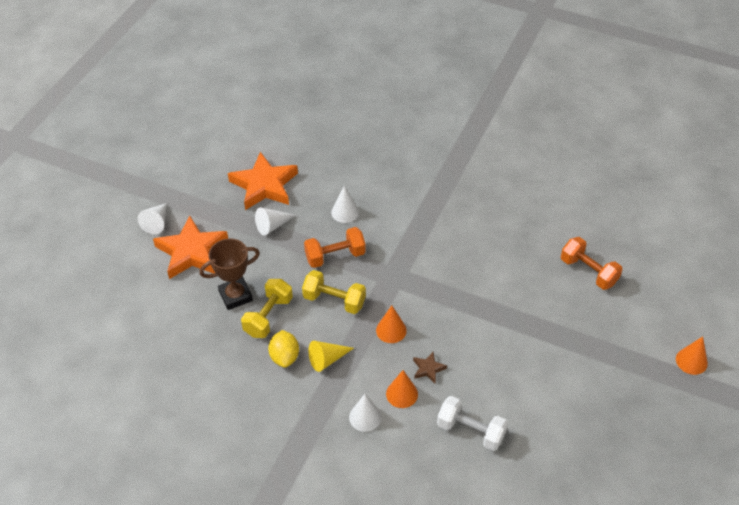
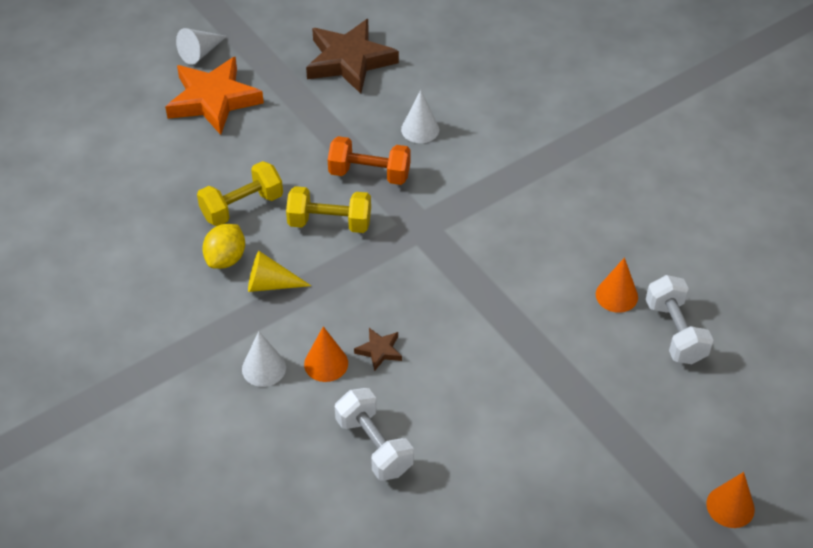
camera: 30 degrees right, 0 degrees up
(235, 296) = (224, 168): brown trophy -> none
(264, 185) = (349, 61): orange star -> brown star
(272, 225) = (324, 109): white cone -> none
(334, 300) = (329, 223): yellow dumbbell -> yellow dumbbell turned 45 degrees counterclockwise
(391, 330) = (369, 286): orange cone -> orange cone (616, 295)
(588, 272) = (675, 332): orange dumbbell -> white dumbbell

